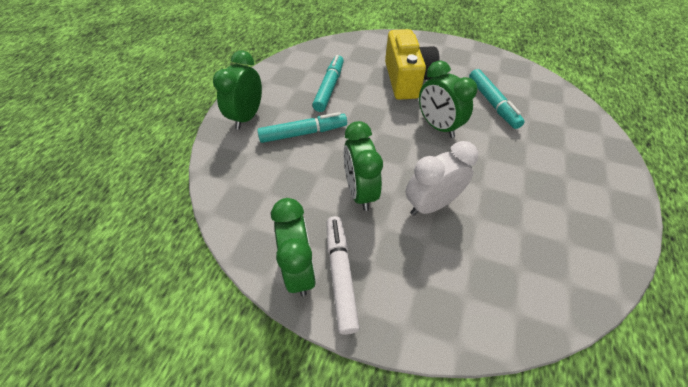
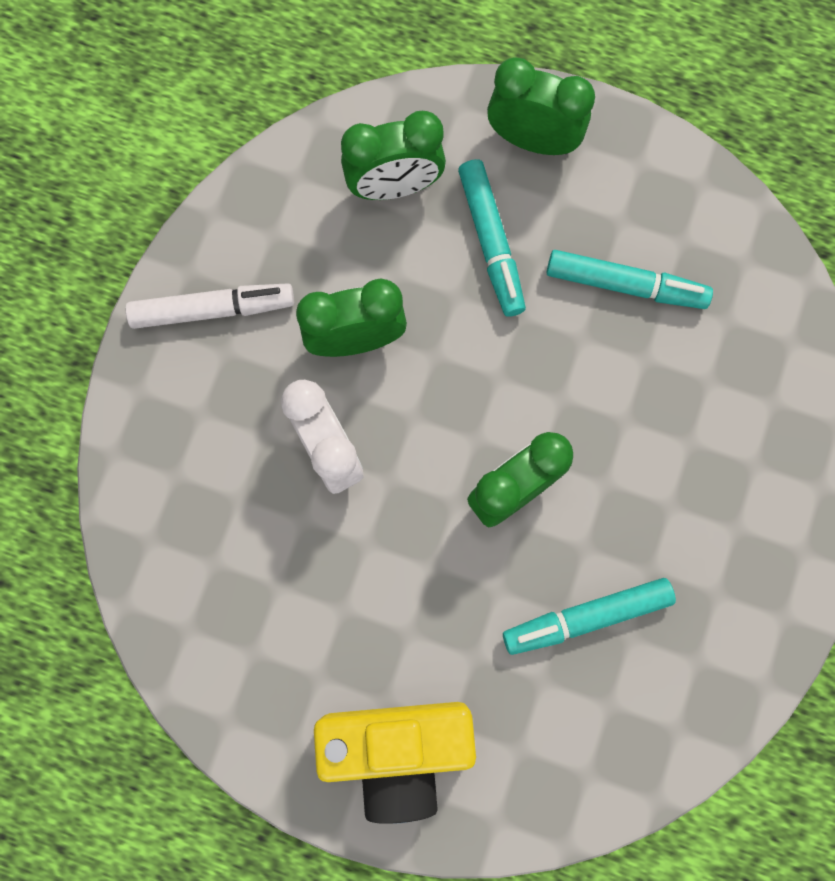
camera: 90 degrees right, 25 degrees up
(299, 269) = (223, 255): green clock -> green clock (394, 187)
(407, 79) = (660, 447): yellow camera -> yellow camera (397, 750)

